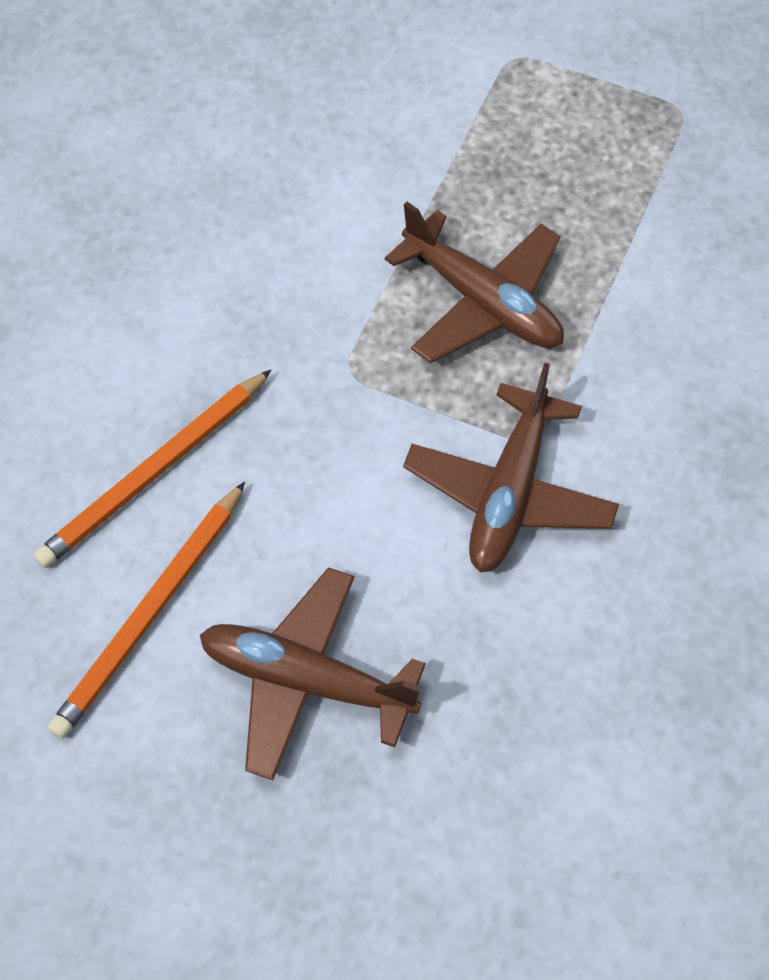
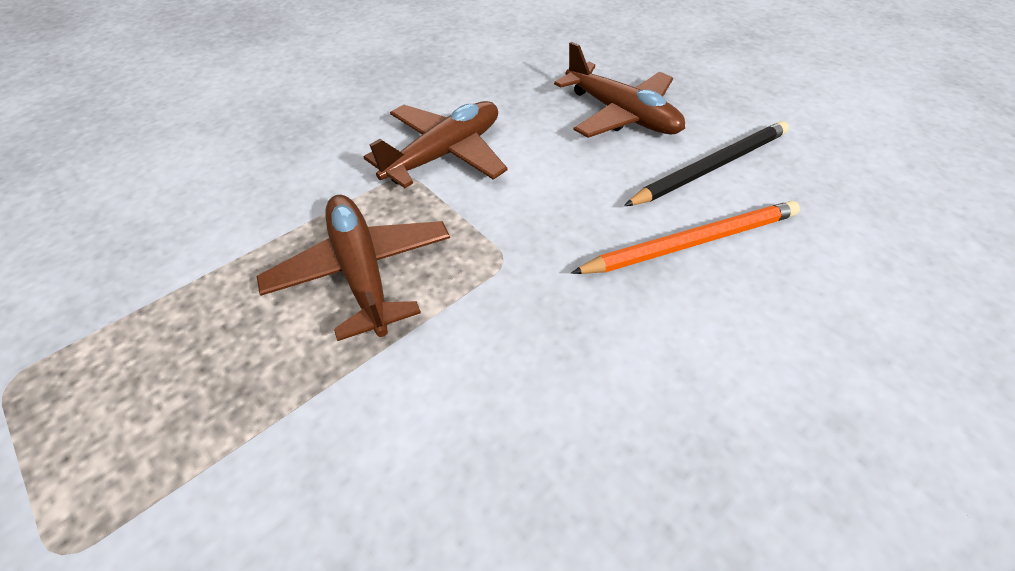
camera: 155 degrees left, 10 degrees down
(150, 614) = (711, 167): orange pencil -> black pencil

